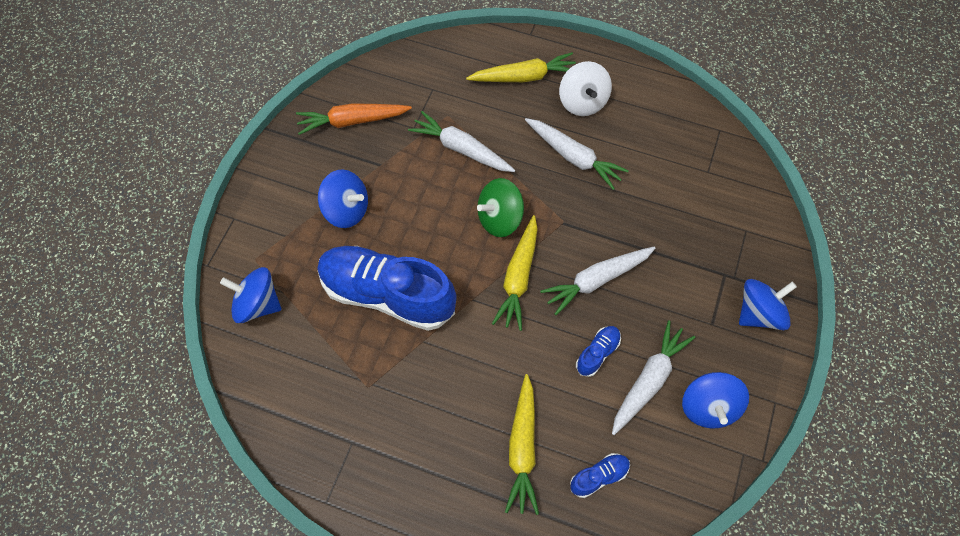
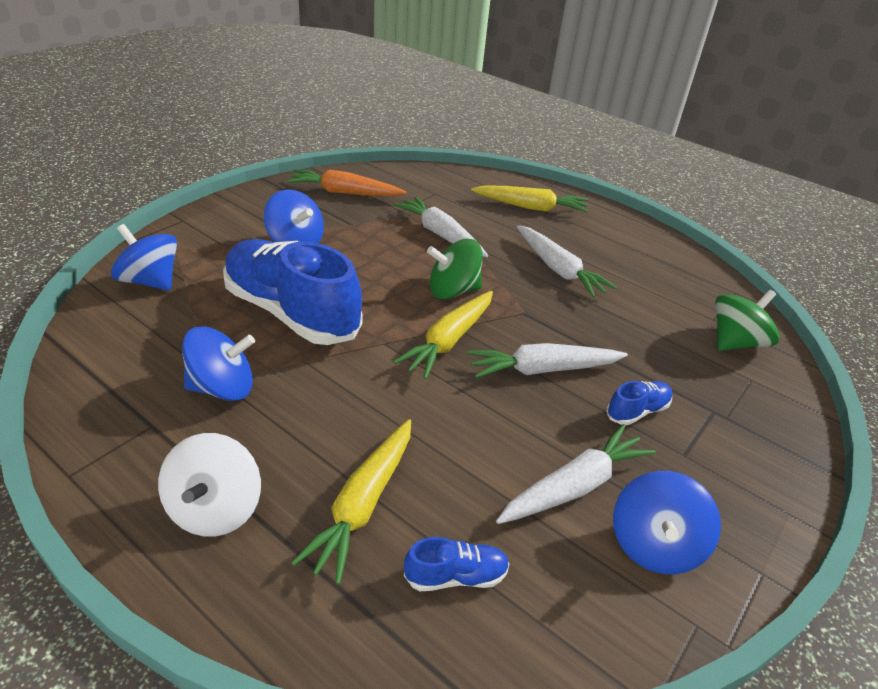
camera: 15 degrees right, 25 degrees down
(582, 102) = (585, 236): white spinning top -> white spinning top (215, 509)
(597, 353) = (514, 436): blue shoe -> blue shoe (637, 411)
(729, 193) = (735, 342): none -> green spinning top
(758, 313) = (754, 463): blue spinning top -> blue spinning top (222, 388)

